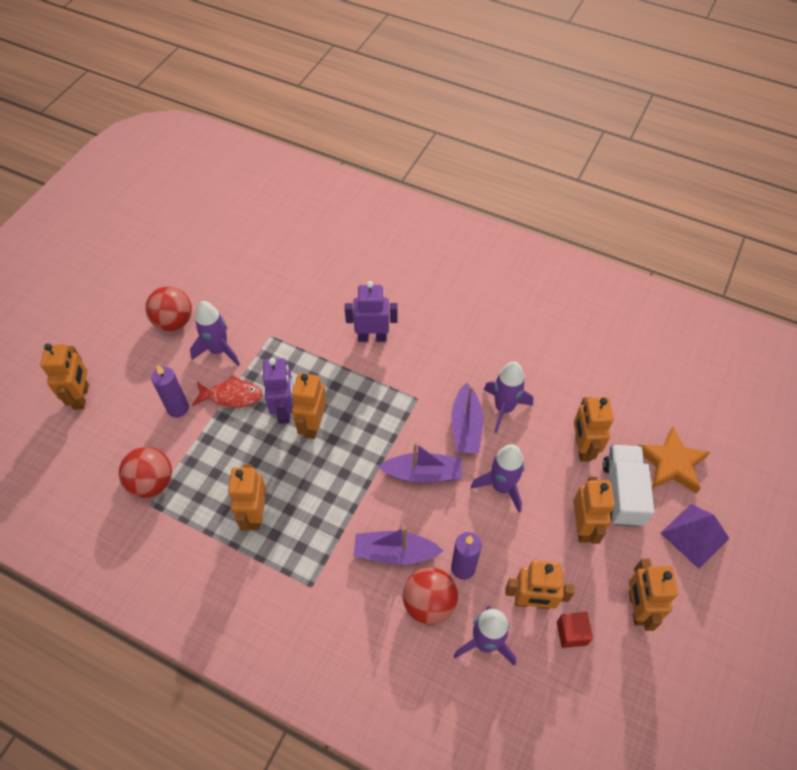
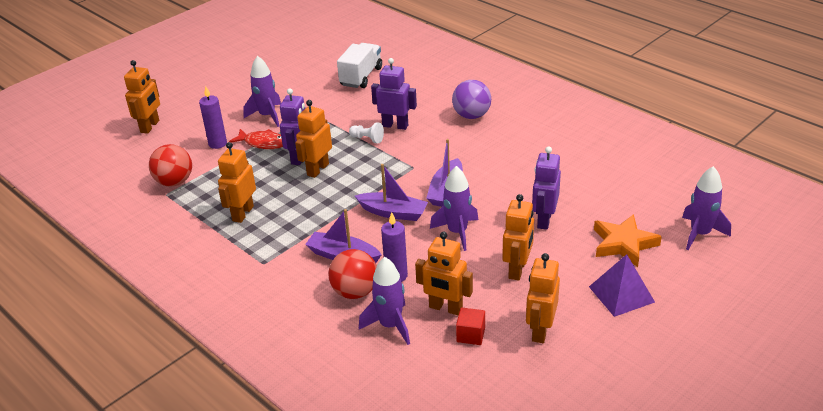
camera: 20 degrees right, 20 degrees down
(174, 322) = (242, 95): red ball -> none
(349, 364) = (367, 139): none -> white pawn
(449, 305) = (471, 115): none -> purple ball
(504, 408) = (486, 184): purple rocket -> purple rocket (700, 234)
(582, 447) = (544, 220): orange robot -> purple robot
(622, 493) = (566, 254): white truck -> white truck (361, 77)

